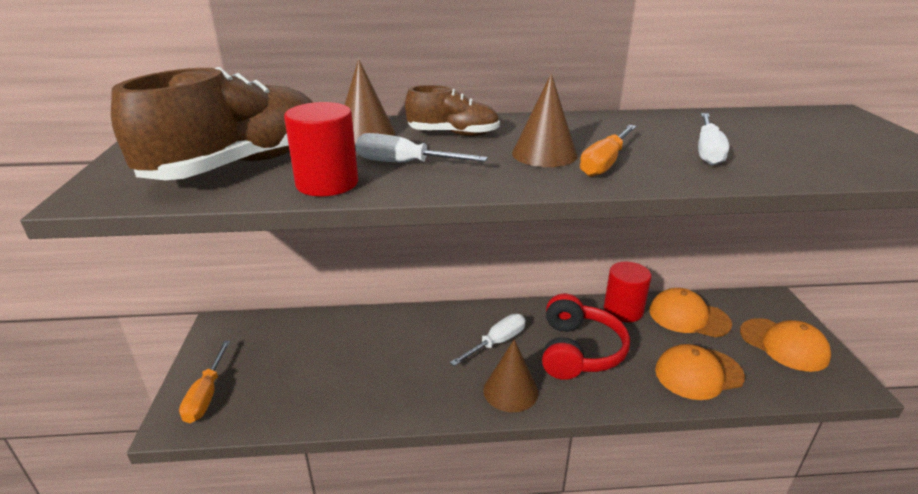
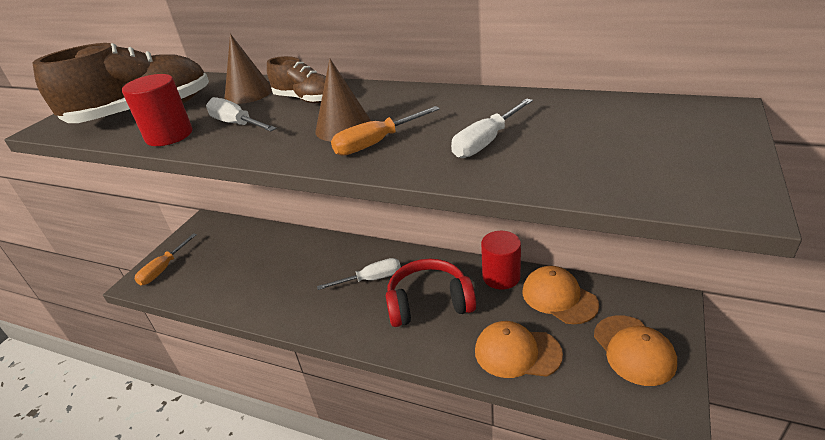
camera: 30 degrees right, 5 degrees up
(510, 391) = (348, 321): brown cone -> none
(578, 351) = (429, 303): red headphones -> red headphones turned 135 degrees counterclockwise

